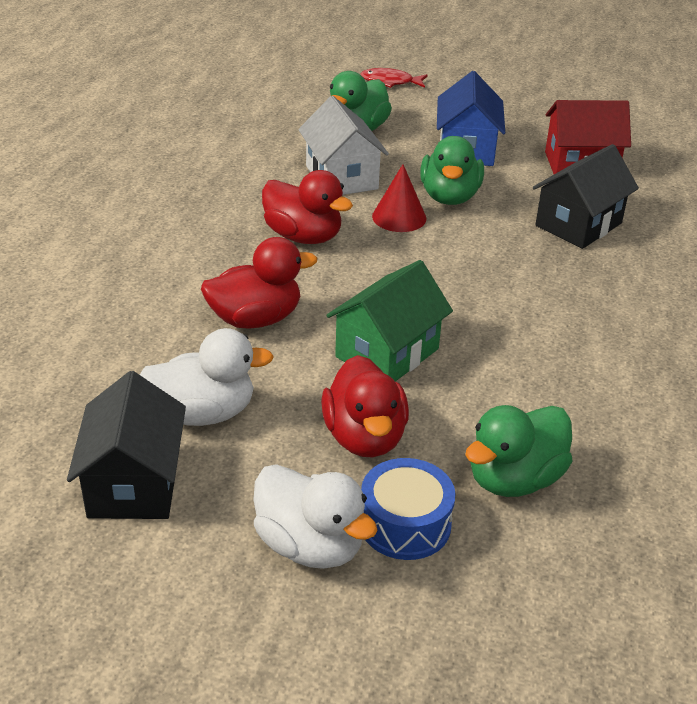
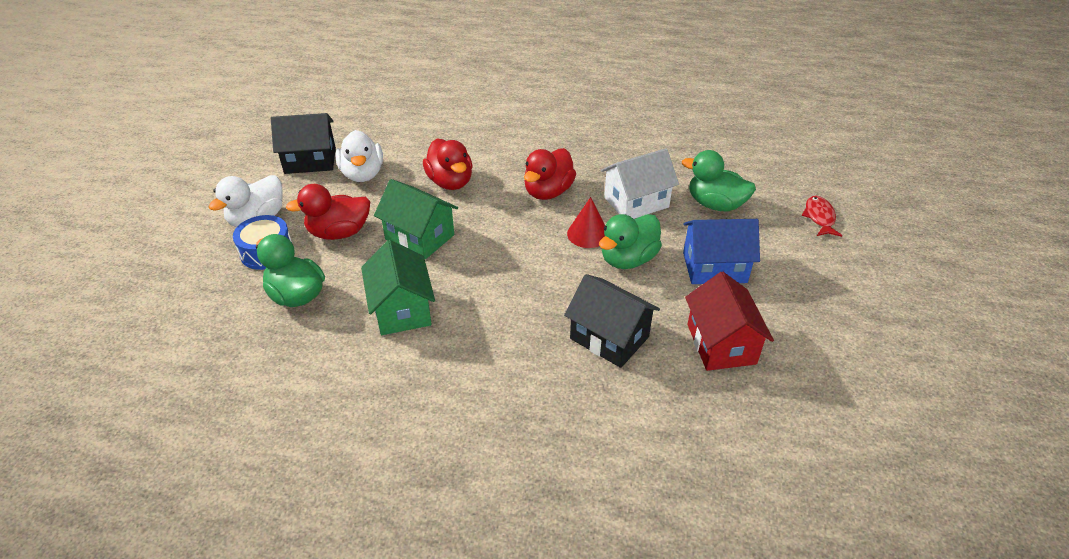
camera: 85 degrees right, 5 degrees up
(449, 197) = (628, 259): green duck -> green duck turned 45 degrees counterclockwise
(541, 372) = (401, 309): none -> green house

